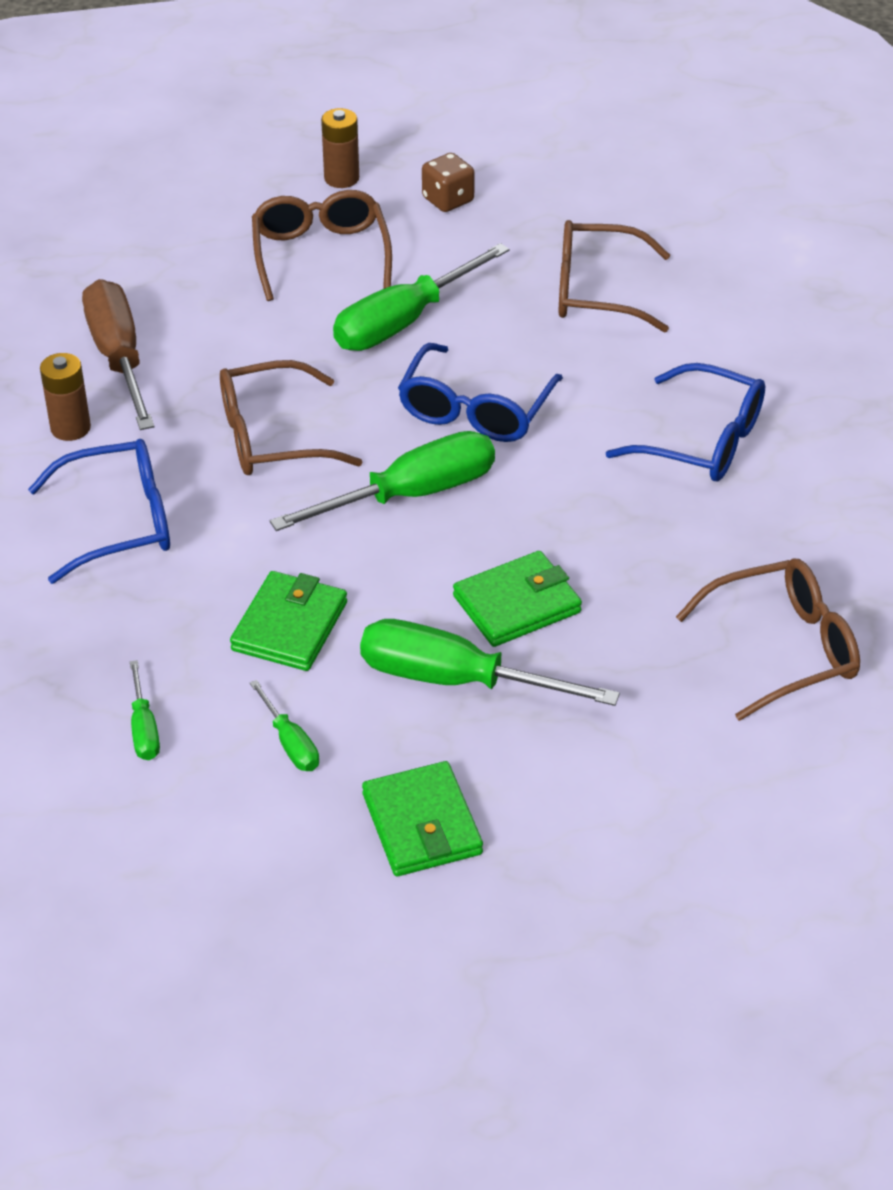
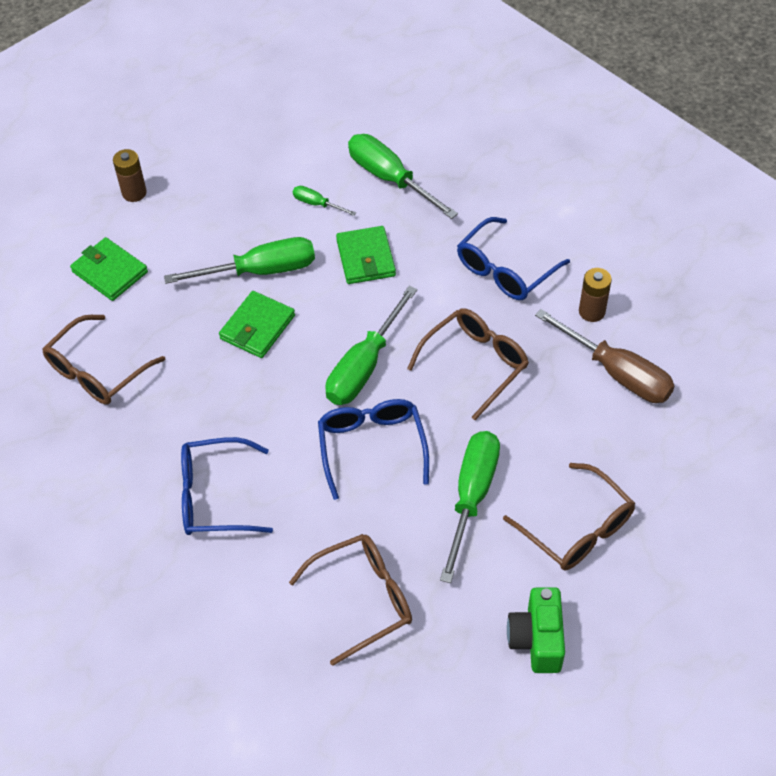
camera: 150 degrees right, 10 degrees up
(144, 729) = (390, 178): green screwdriver -> green screwdriver, size x2.07
(341, 178) = (632, 619): brown battery -> brown battery (134, 193)
(421, 824) = (228, 198): green wallet -> green wallet (110, 272)
(448, 200) = (536, 640): brown dice -> green camera

